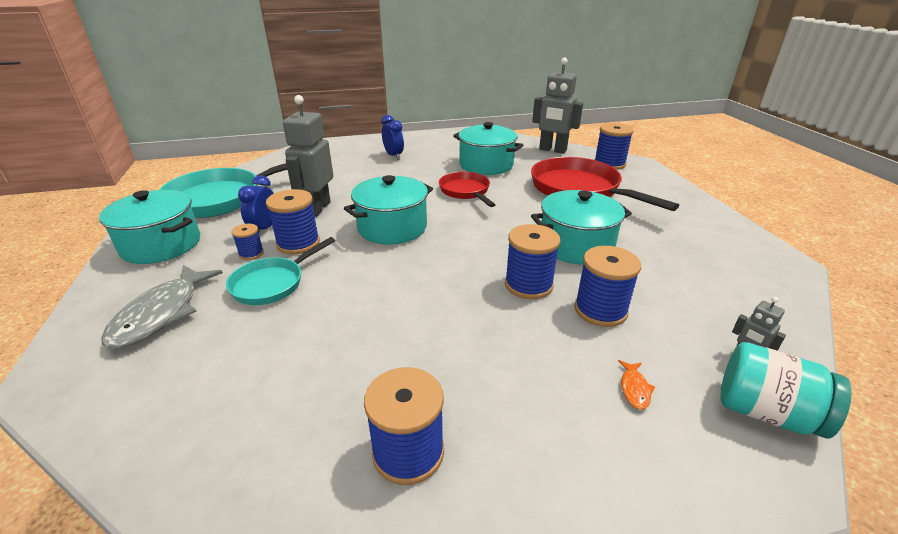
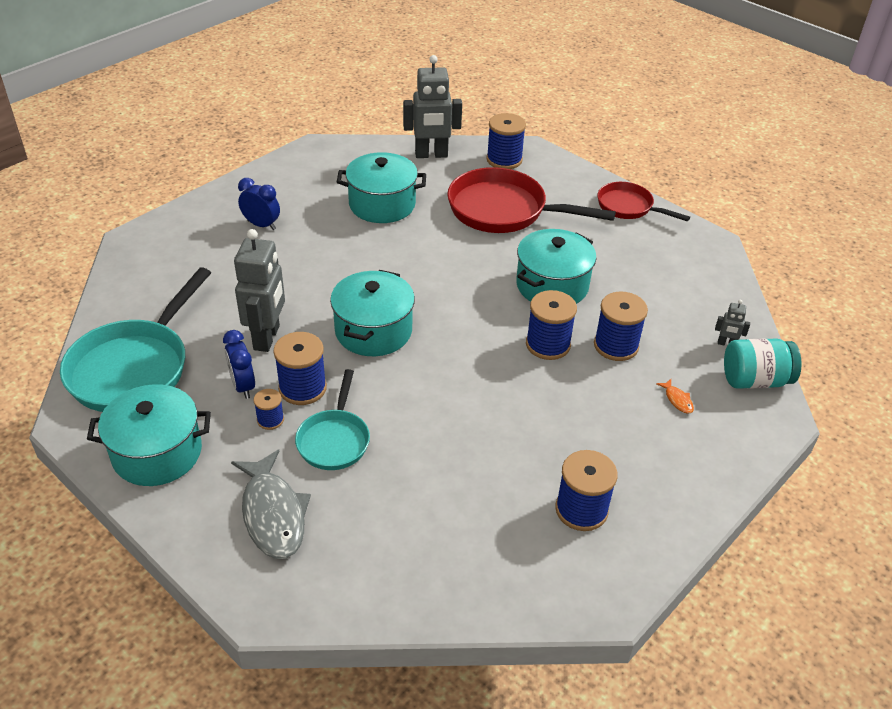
camera: 35 degrees left, 10 degrees up
(317, 208) = (267, 338): grey robot -> grey robot turned 150 degrees counterclockwise
(466, 191) = (398, 254): red pan -> red pan (628, 207)

